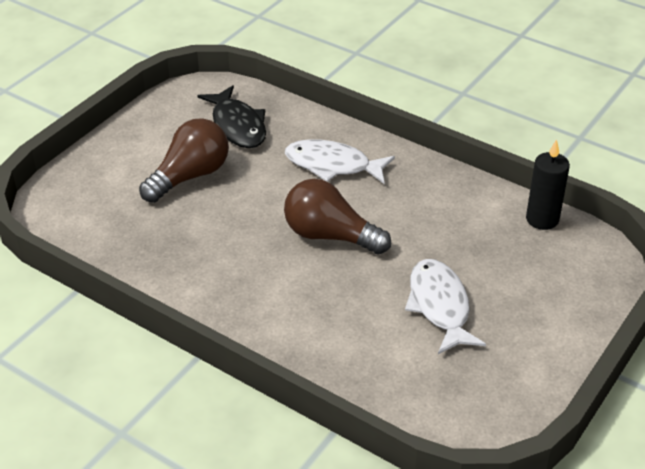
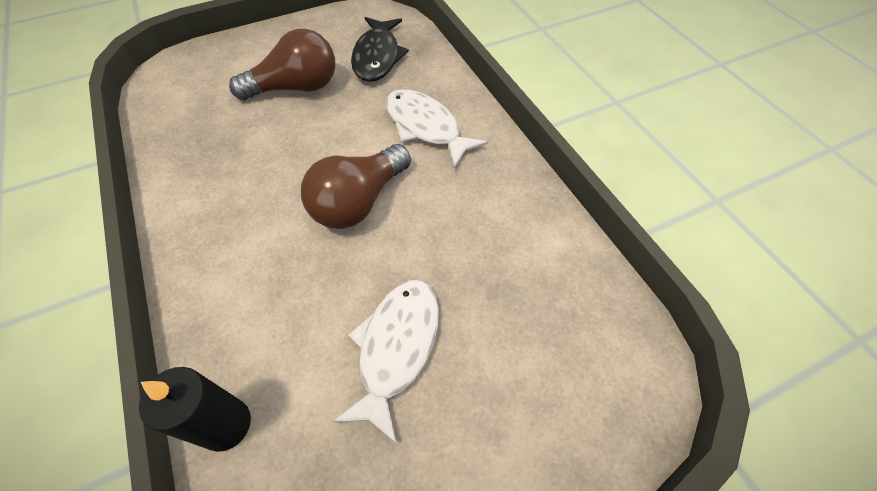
camera: 30 degrees right, 15 degrees up
(330, 236) = (358, 202): brown light bulb -> brown light bulb turned 105 degrees counterclockwise
(542, 219) = (600, 288): black candle -> black candle (226, 424)

